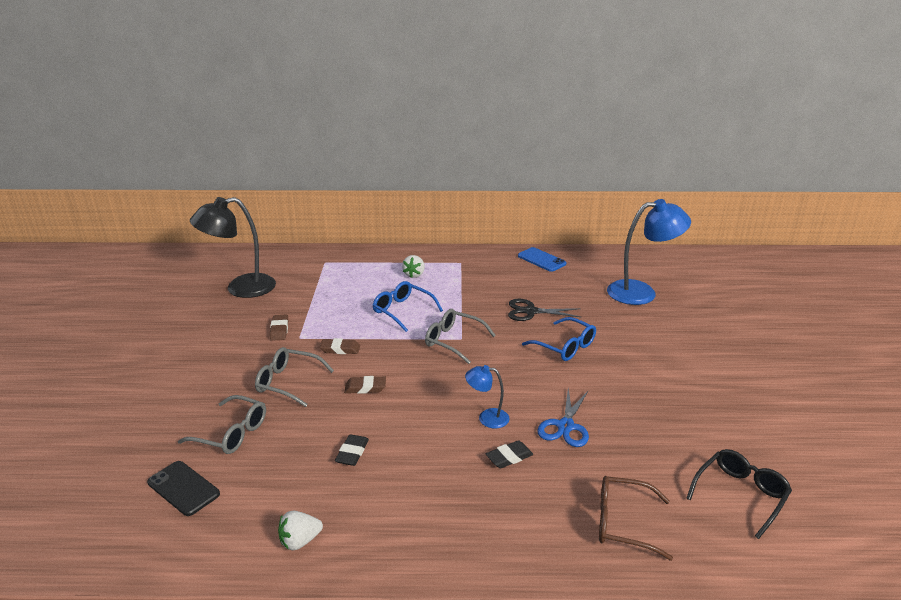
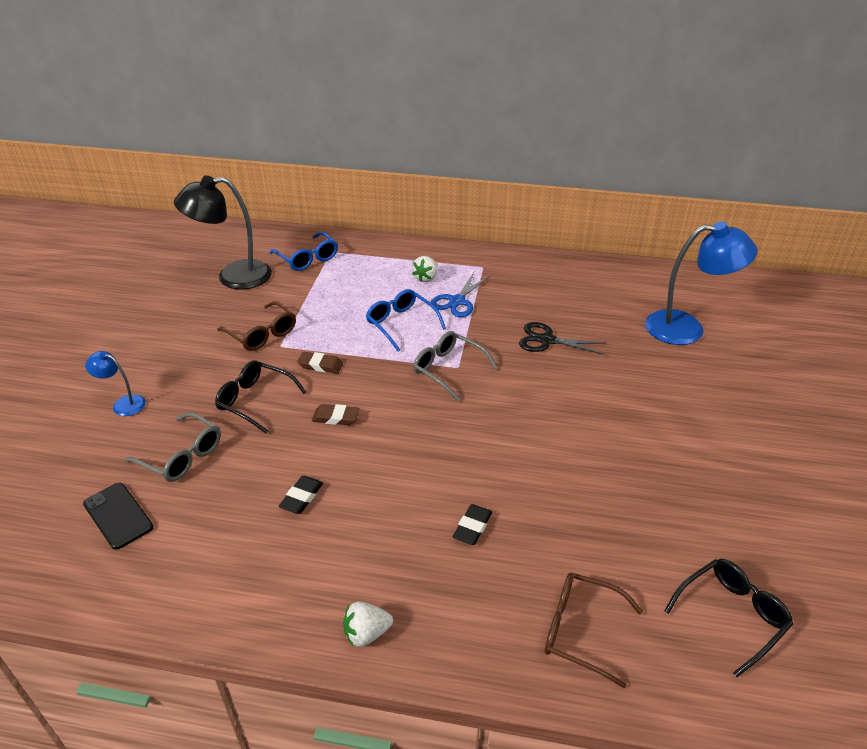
camera: 10 degrees right, 10 degrees up
(279, 330) = (261, 334): brown eraser -> brown glasses
(289, 383) = (256, 401): grey glasses -> black glasses
(300, 541) = (221, 597): white strawberry -> white strawberry (366, 633)
(487, 418) = (460, 473): blue lamp -> blue lamp (123, 404)
(509, 457) = (472, 527): black eraser -> black eraser turned 45 degrees counterclockwise
(541, 260) = (578, 272): blue phone -> none
(564, 346) = (574, 391): blue glasses -> blue glasses (307, 258)
(565, 426) = (547, 496): blue scissors -> blue scissors (457, 301)

